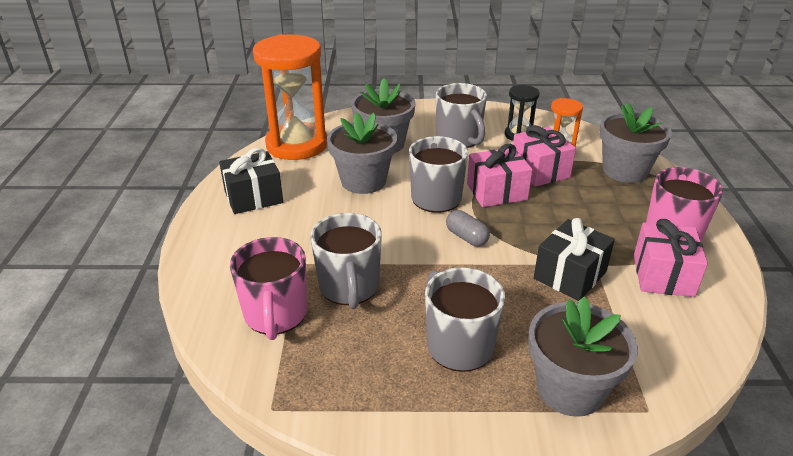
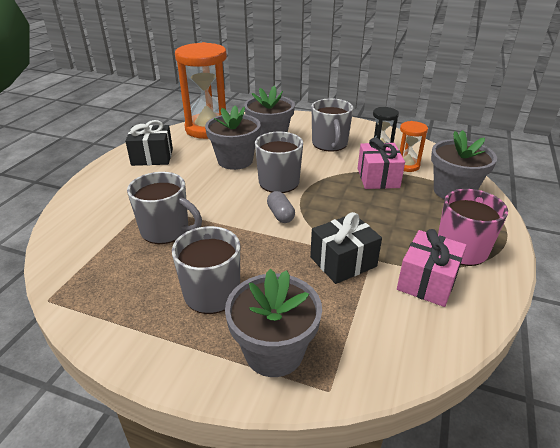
camera: 20 degrees right, 0 degrees up
(275, 315) = (102, 237): pink mug -> none
(349, 287) = (166, 230): grey mug -> grey mug turned 75 degrees counterclockwise
(496, 192) = (330, 187): pink gift -> none

